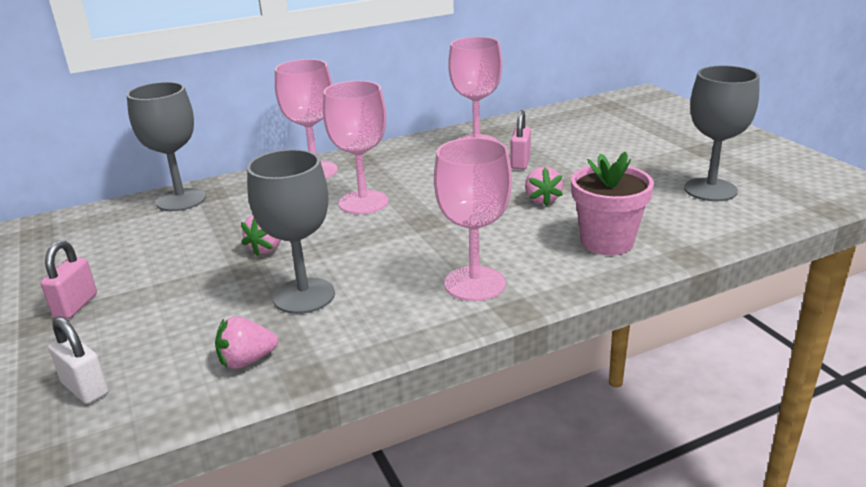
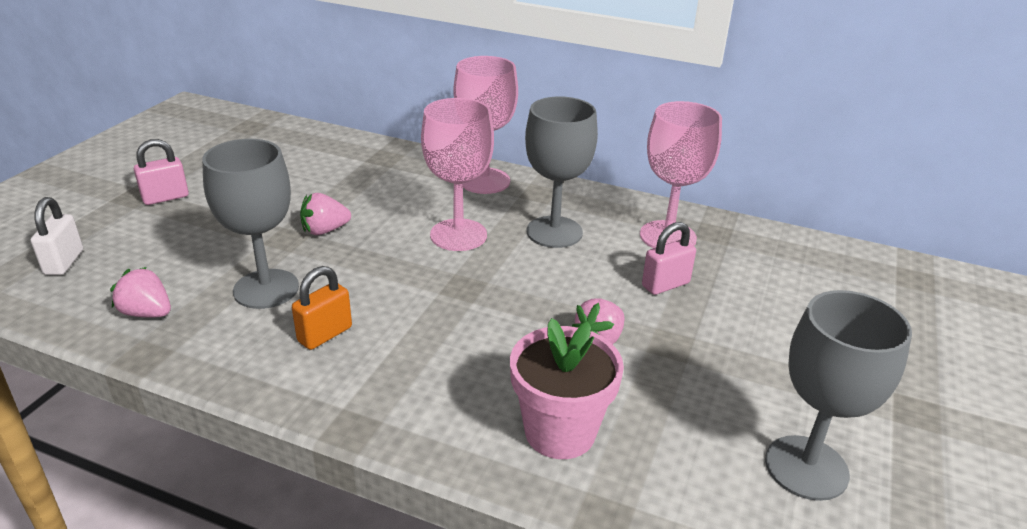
camera: 45 degrees right, 5 degrees up
(181, 200) = (359, 151): grey goblet -> grey goblet (554, 232)
(400, 288) = (325, 334): none -> orange padlock
(474, 284) = (376, 376): pink goblet -> none

